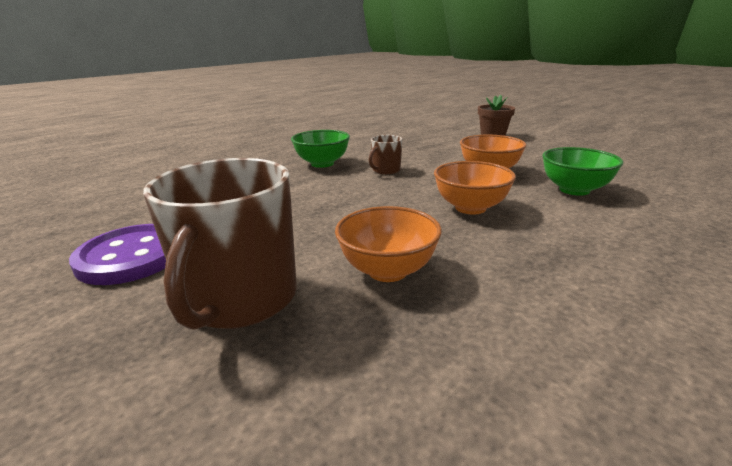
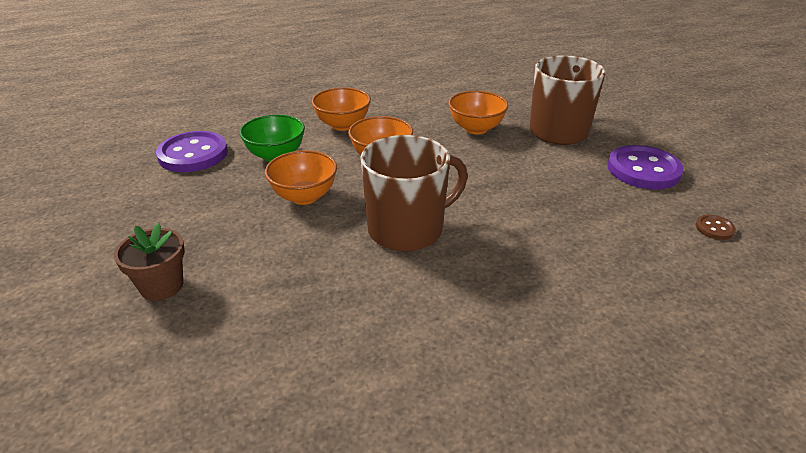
camera: 160 degrees left, 10 degrees up
(107, 212) = (714, 228): none -> brown button
(322, 164) = (479, 269): green bowl -> none
(385, 170) = (407, 229): brown mug -> brown mug, size x2.15
(578, 233) = (342, 125): none -> orange bowl
(645, 177) = (193, 154): none -> purple button

